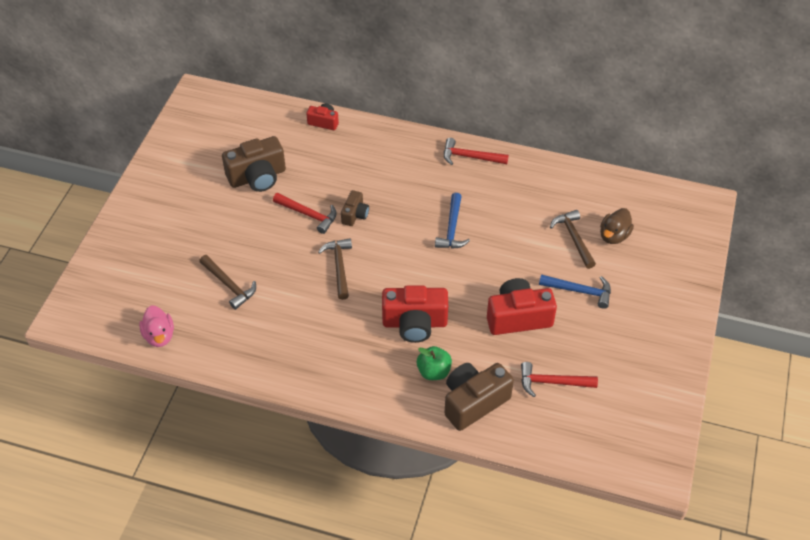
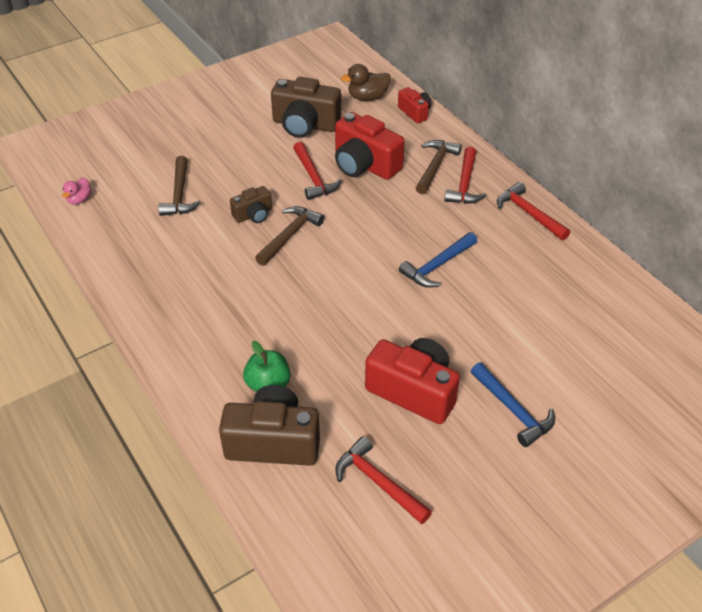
camera: 40 degrees right, 5 degrees down
(159, 336) = (79, 199): pink duck -> pink duck, size x0.64
(355, 215) = (355, 201): brown camera -> brown camera (253, 215)
(411, 159) = (465, 184): none -> red hammer
(414, 323) = (301, 328): red camera -> red camera (364, 165)
(574, 238) = (563, 353): brown hammer -> brown hammer (435, 166)
(614, 236) = (616, 379): brown duck -> brown duck (367, 97)

